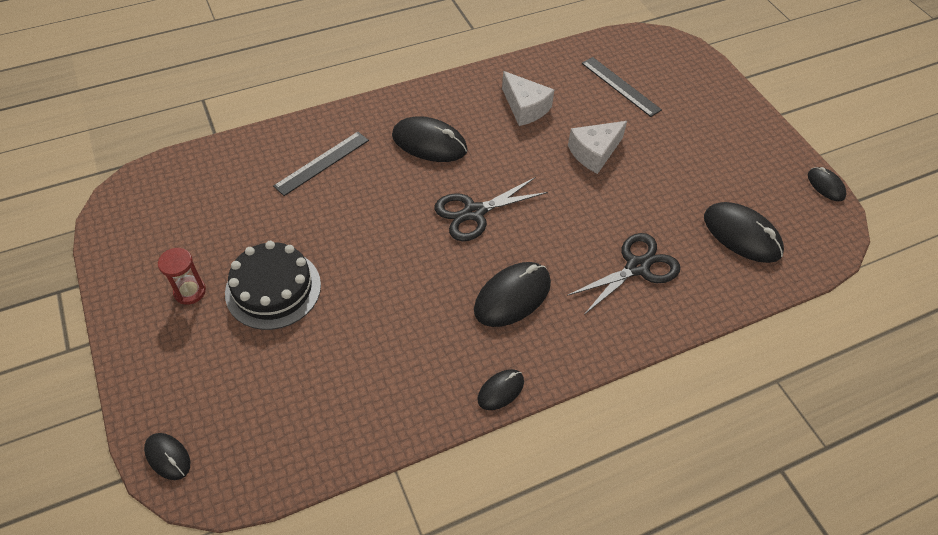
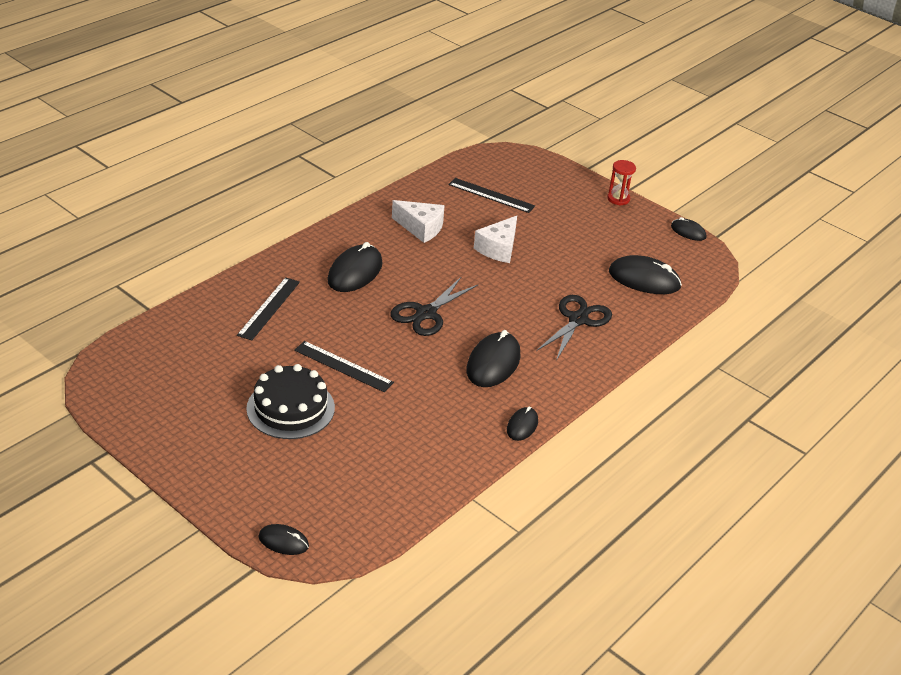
camera: 25 degrees left, 15 degrees down
(190, 291) = (217, 429): red hourglass -> red hourglass (618, 199)
(354, 253) = (343, 366): none -> black ruler
(429, 143) = (355, 272): black mouse -> black mouse turned 60 degrees counterclockwise

